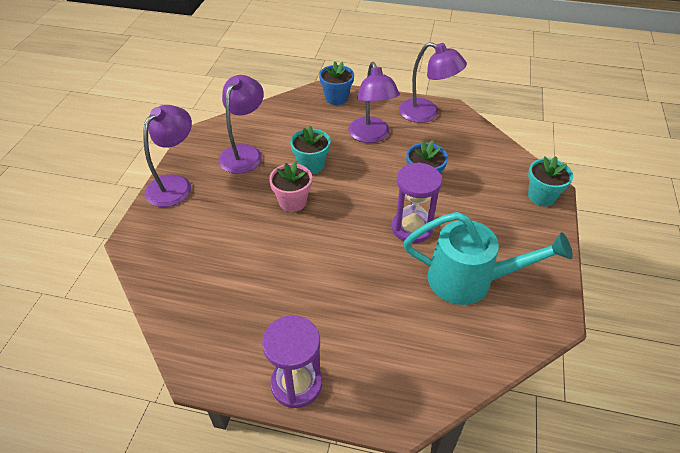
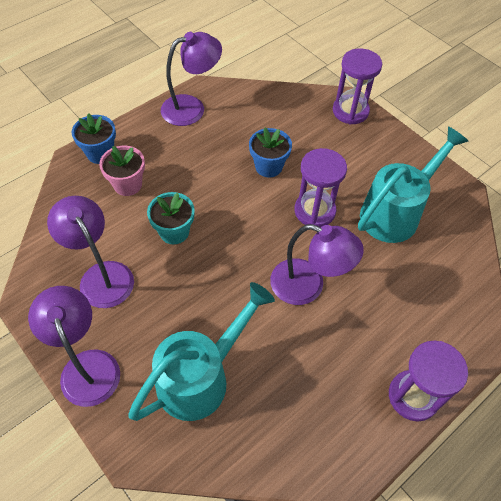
camera: 55 degrees left, 10 degrees up
(209, 242) = (201, 377): none -> turquoise watering can
(292, 202) = (208, 276): pink flower pot -> pink flower pot (127, 184)
(371, 136) = (180, 163): purple lamp -> purple lamp (308, 286)
(541, 196) = (350, 111): turquoise flower pot -> purple hourglass

